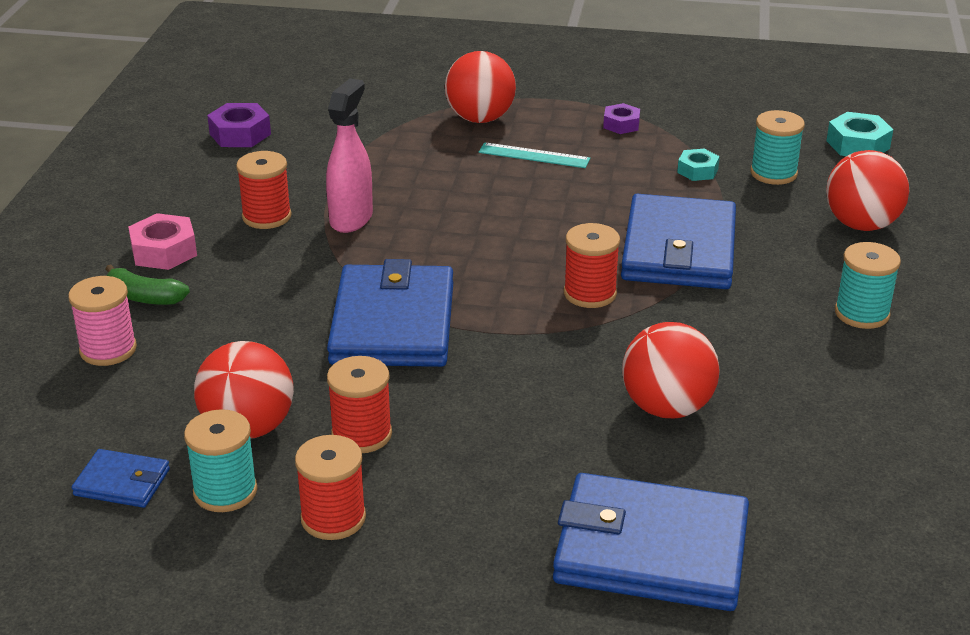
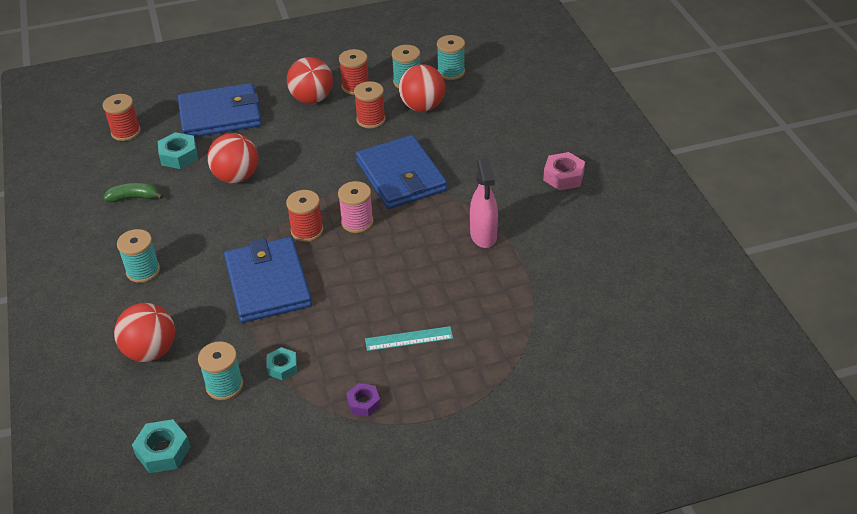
camera: 155 degrees right, 10 degrees up
(108, 349) = (523, 117): pink spool -> pink spool (357, 222)
(122, 482) = (451, 72): blue wallet -> turquoise spool
(144, 297) = (540, 147): green banana -> green banana (134, 198)
(240, 134) = (627, 282): purple nut -> none
(266, 216) = (534, 219): red spool -> red spool (126, 132)
(480, 119) = (476, 367): red ball -> red ball (312, 99)
(765, 484) = (179, 156): none -> turquoise nut

